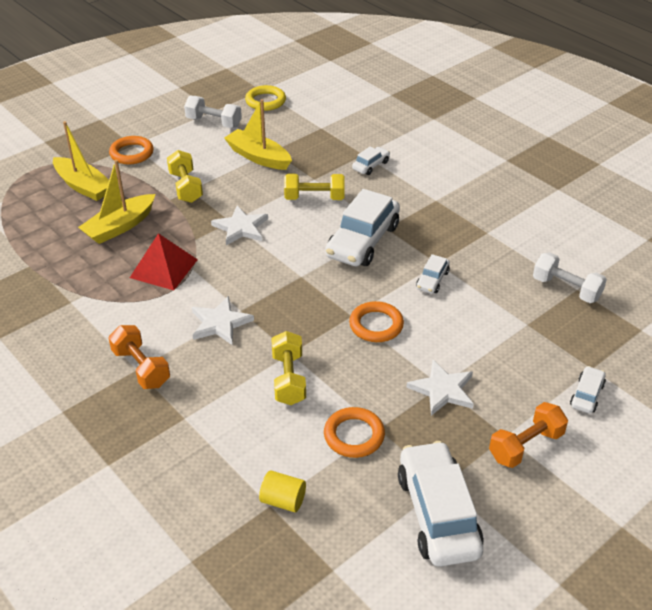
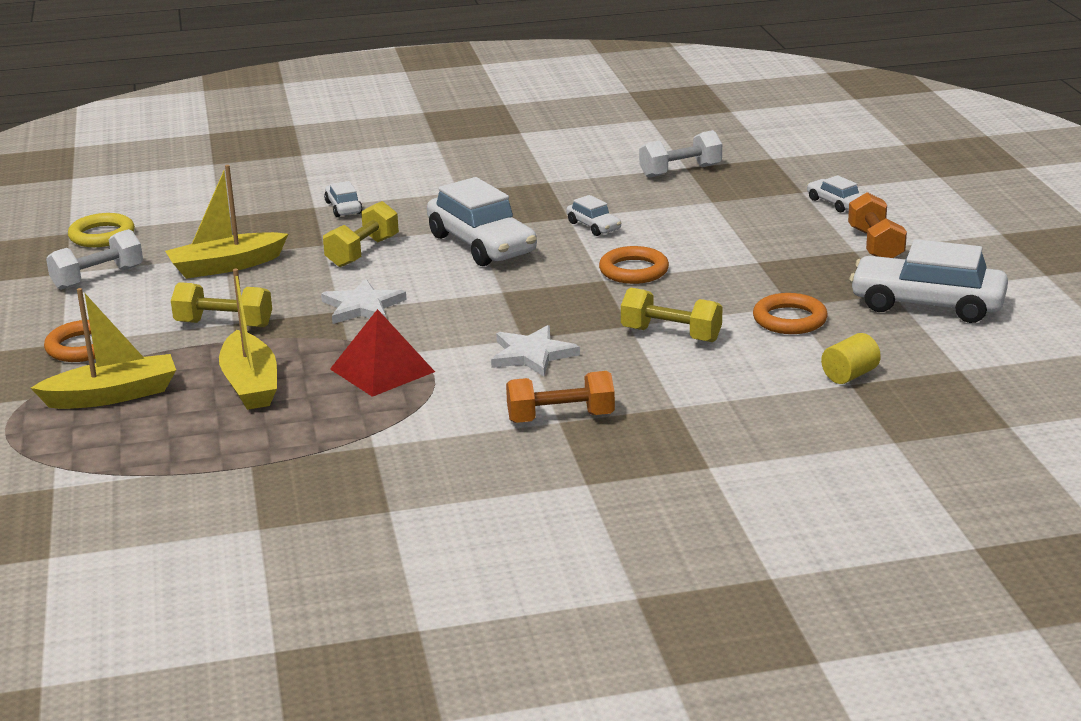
camera: 60 degrees left, 15 degrees down
(442, 390) = (766, 262): white star -> none

